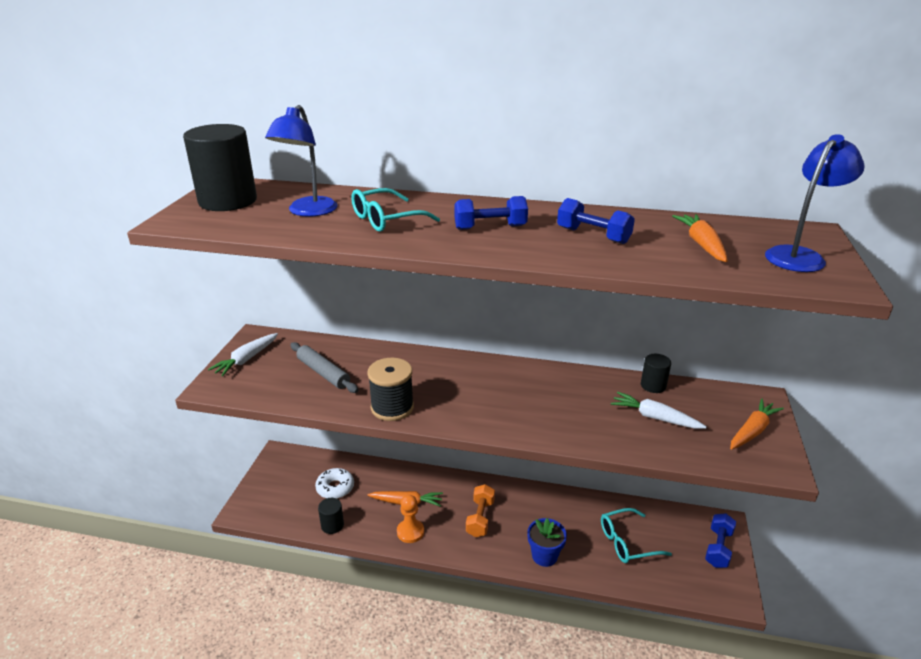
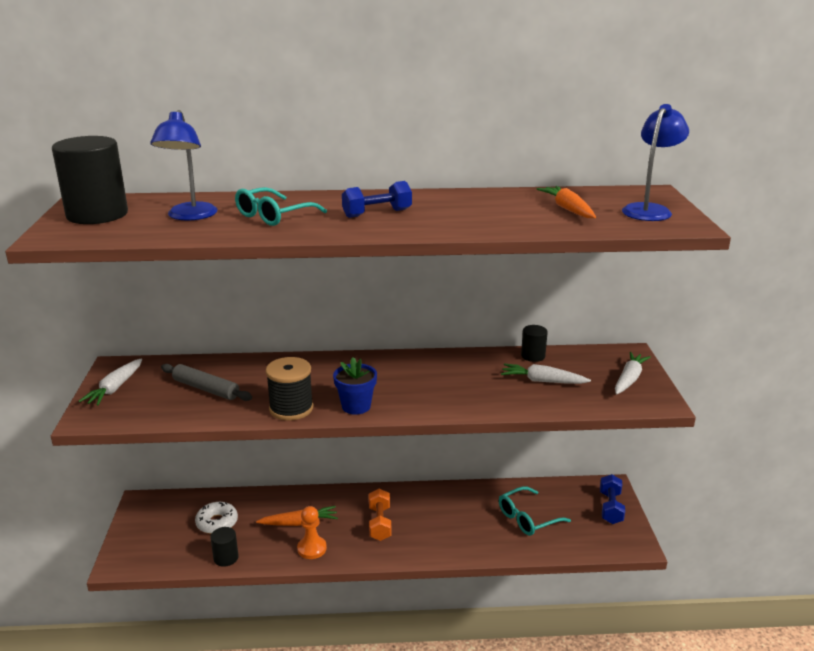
camera: 15 degrees left, 5 degrees down
(544, 556) = (453, 544): blue flower pot -> blue flower pot (356, 406)
(593, 235) = (473, 211): blue dumbbell -> none
(752, 431) = (629, 379): orange carrot -> white carrot

